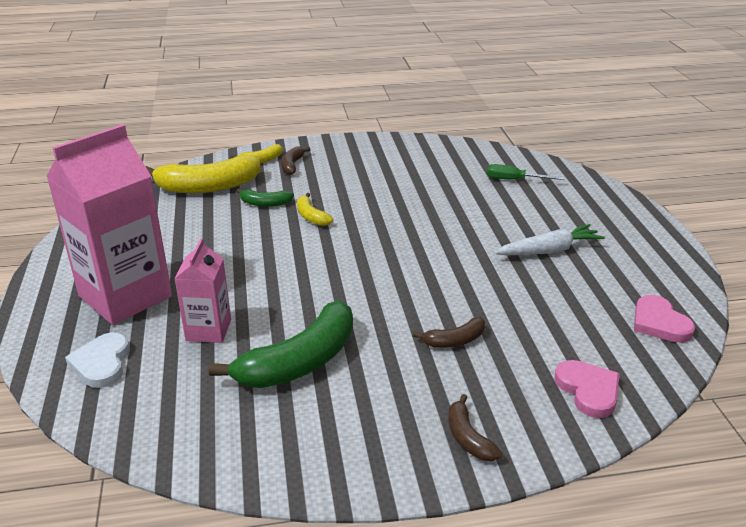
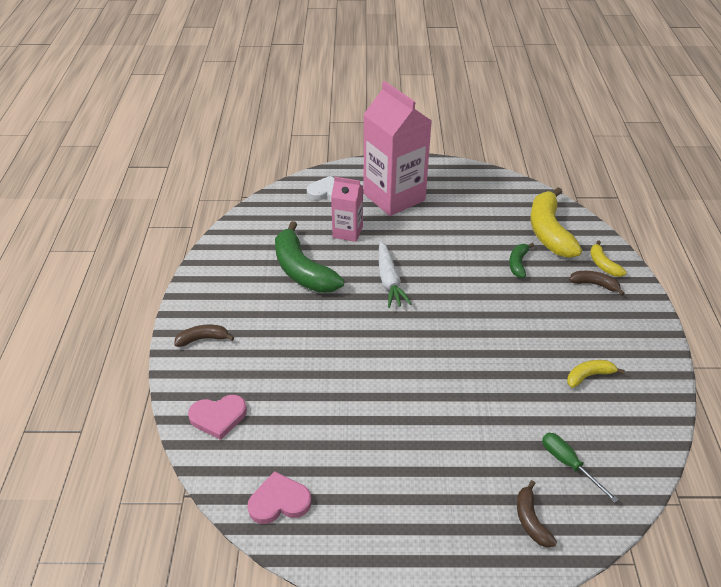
camera: 100 degrees right, 10 degrees up
(311, 216) = (493, 290): yellow banana -> yellow banana (589, 376)
(454, 341) = (299, 352): brown banana -> brown banana (531, 520)
(514, 180) = (568, 464): green screwdriver -> green screwdriver turned 60 degrees counterclockwise
(549, 250) = (413, 452): white carrot -> white carrot (389, 280)

